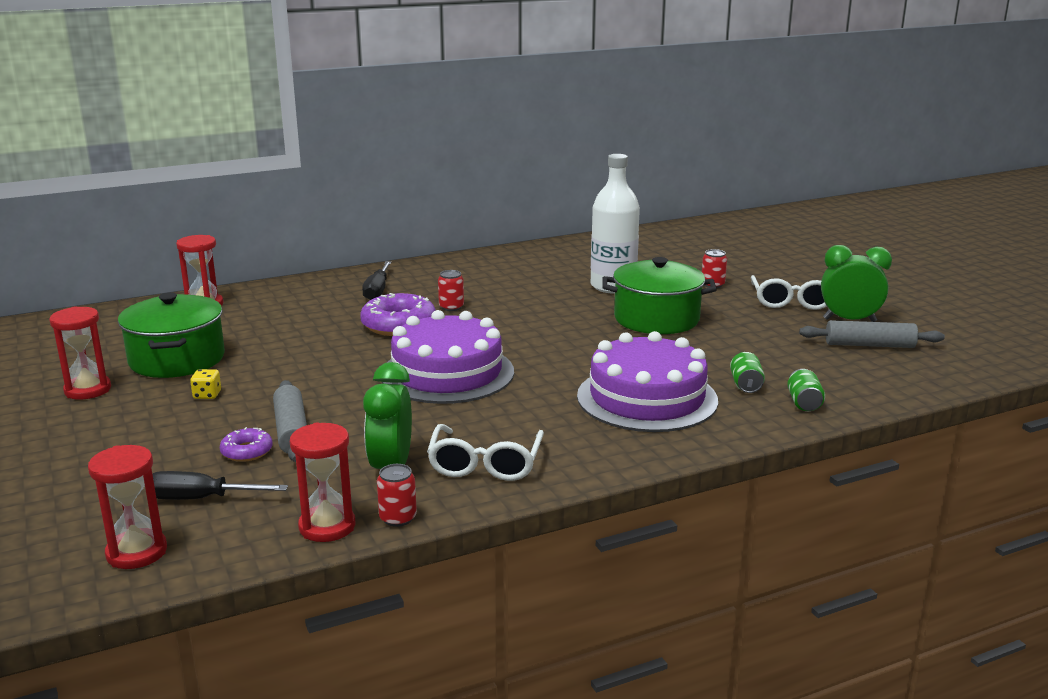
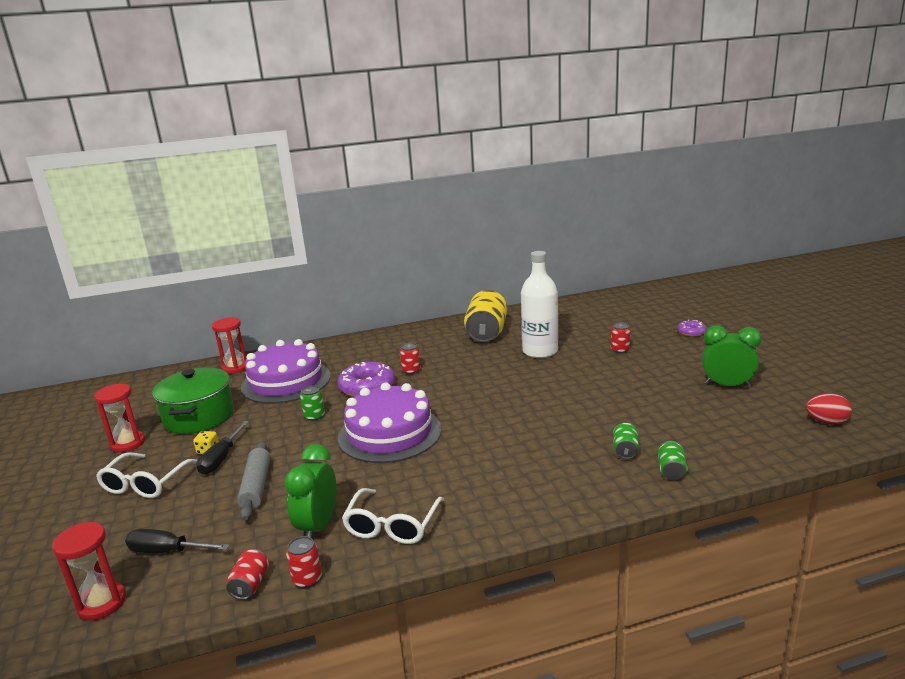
camera: 10 degrees right, 0 degrees up
(247, 451) = (217, 506): purple donut -> purple donut (691, 332)
(327, 526) = (250, 585): red hourglass -> red can
(339, 357) = (314, 416): none -> green can
(377, 290) = (361, 355): black screwdriver -> black screwdriver (221, 458)
(537, 266) = (486, 333): none -> yellow can
(647, 398) = (540, 462): purple cake -> purple cake (286, 381)
(656, 319) = (567, 383): green pot -> none
(791, 301) = (681, 366): white glasses -> white glasses (145, 483)
(869, 345) = (740, 411): grey rolling pin -> none
(968, 354) = (826, 422): none -> red egg

